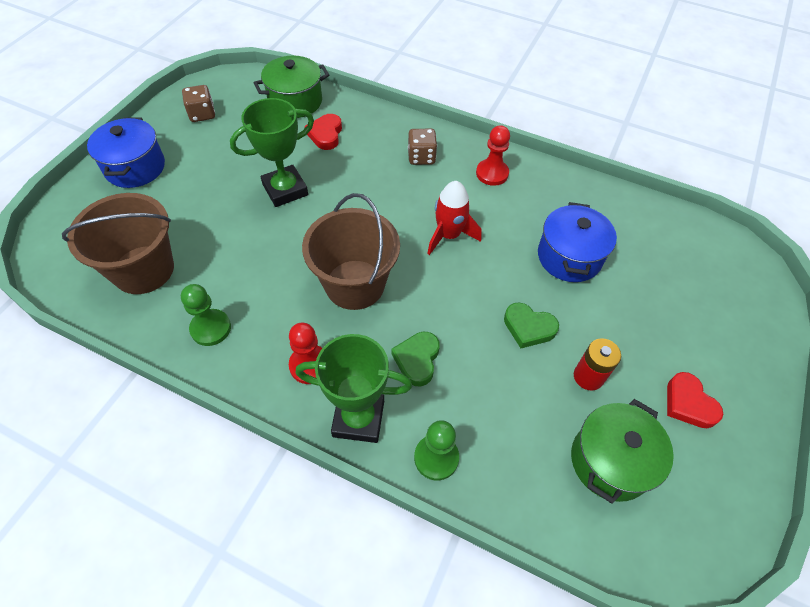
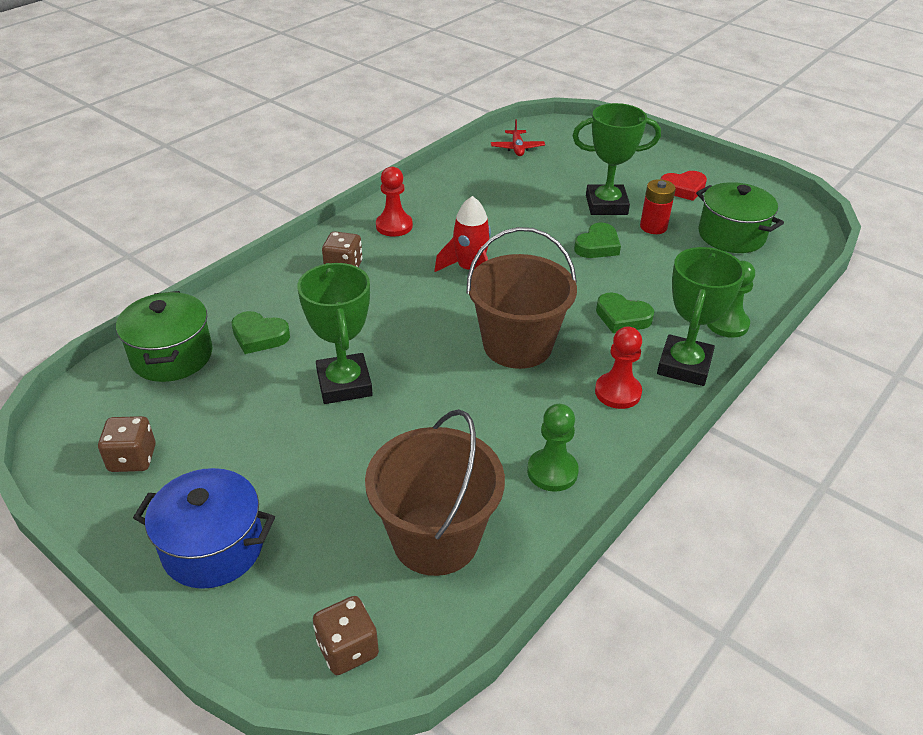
camera: 75 degrees left, 15 degrees down
(60, 244) = (347, 649): none -> brown dice
(325, 134) = (259, 336): red heart -> green heart
(569, 257) = (522, 206): blue pot -> none
(609, 328) = (606, 205): none -> green trophy
(679, 236) = (517, 148): none -> red plane

